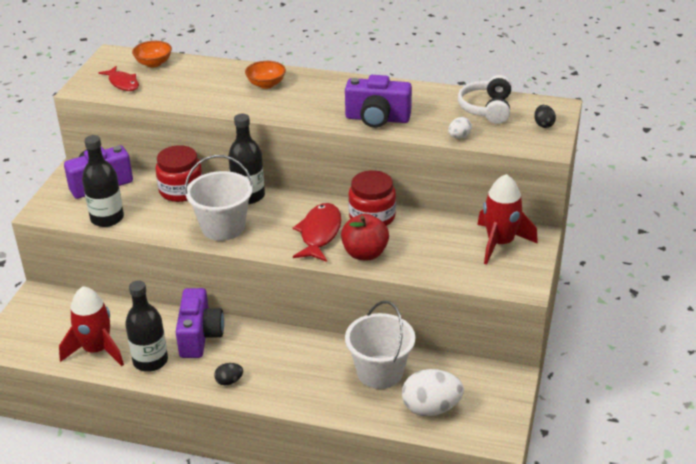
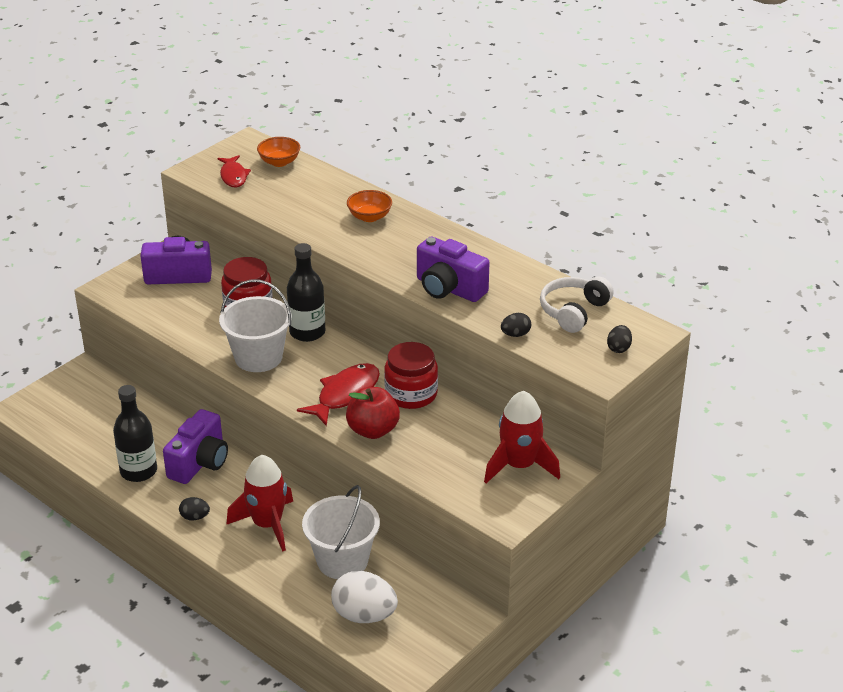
camera: 25 degrees right, 0 degrees up
(97, 350) = (99, 443): red rocket -> red rocket (267, 524)
(107, 218) = (159, 313): black bottle -> none
(459, 137) = (515, 334): white egg -> black egg

